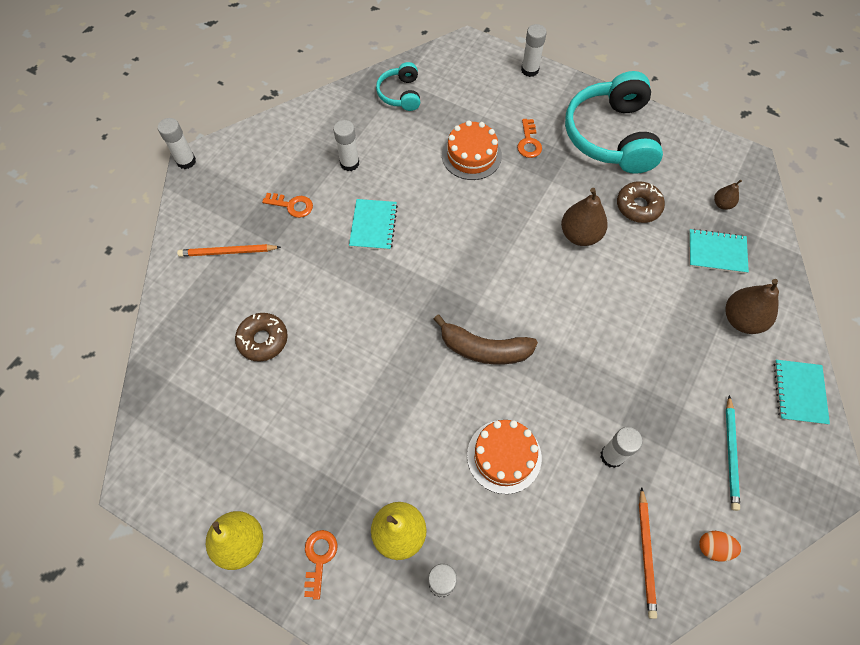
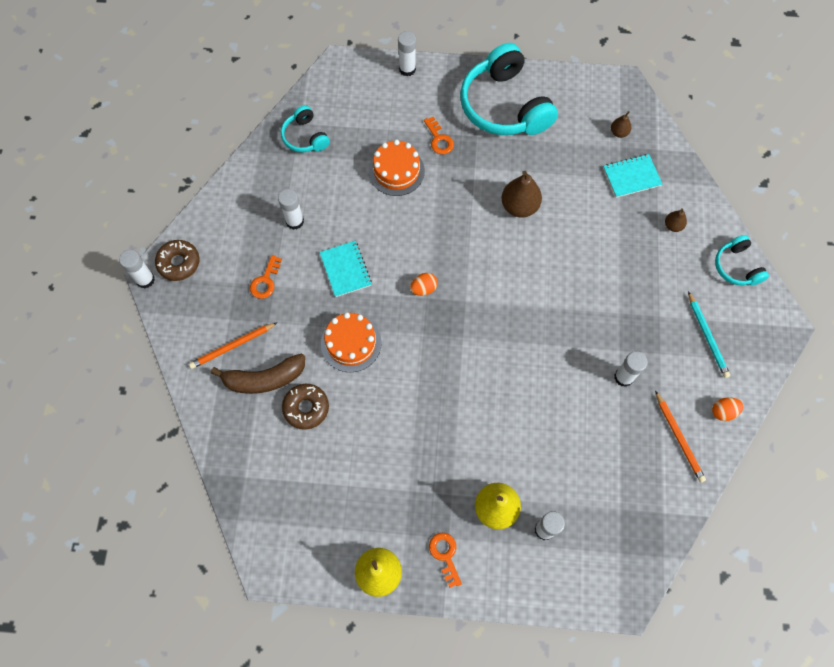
camera: 25 degrees left, 5 degrees up
(292, 205) = (265, 281): orange key -> orange key turned 120 degrees clockwise
(440, 274) = (423, 288): none -> orange egg
(484, 349) = (489, 336): brown banana -> brown banana (264, 379)
(504, 456) = (545, 414): orange cake -> orange cake (351, 343)
(638, 206) = (554, 161): brown donut -> brown donut (179, 263)
(742, 319) = (673, 226): brown pear -> brown pear, size x0.53
(799, 392) = (736, 267): turquoise notebook -> turquoise headphones

